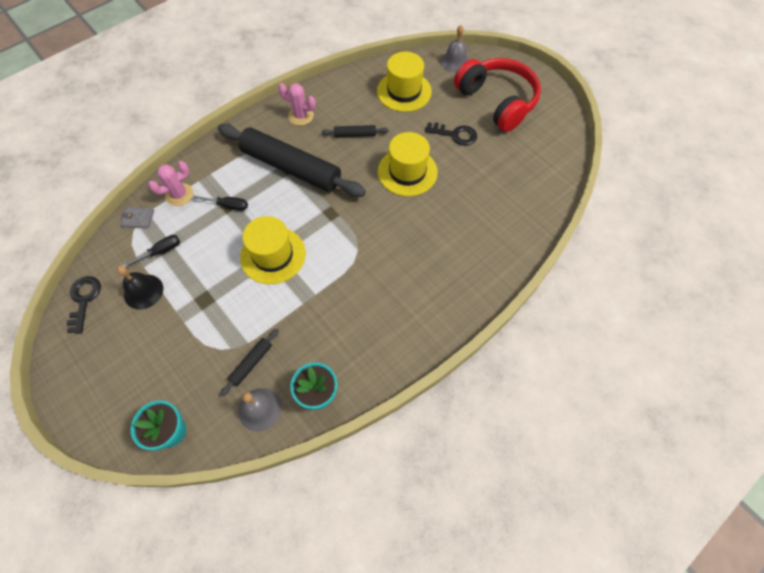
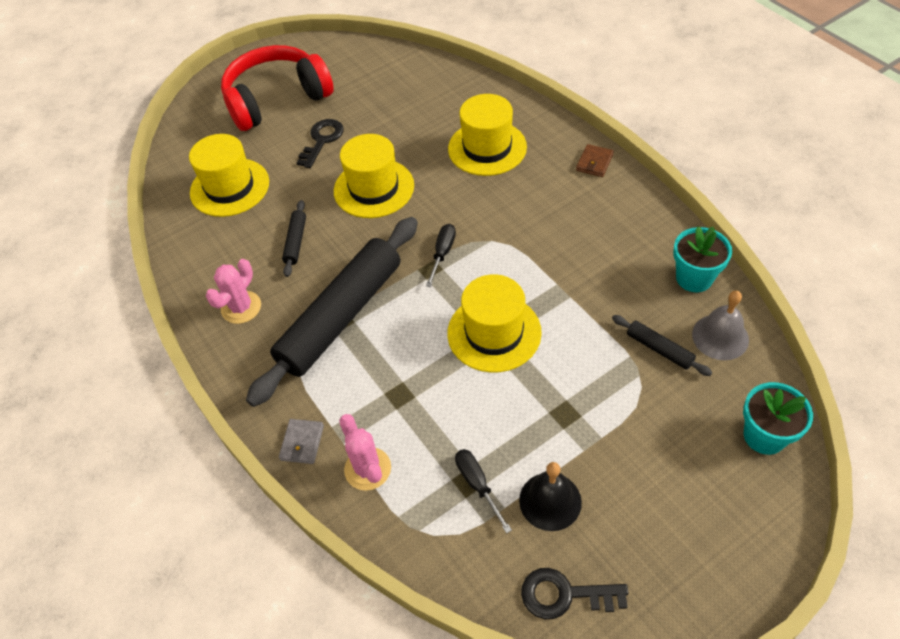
camera: 80 degrees left, 10 degrees down
(138, 219) = (409, 529): grey wallet -> grey wallet (302, 443)
(228, 205) = (400, 395): black screwdriver -> black screwdriver (442, 253)
(446, 322) = (594, 162): none -> brown wallet
(455, 62) = (192, 133): grey bell -> none
(456, 242) = (487, 148): none -> yellow hat

